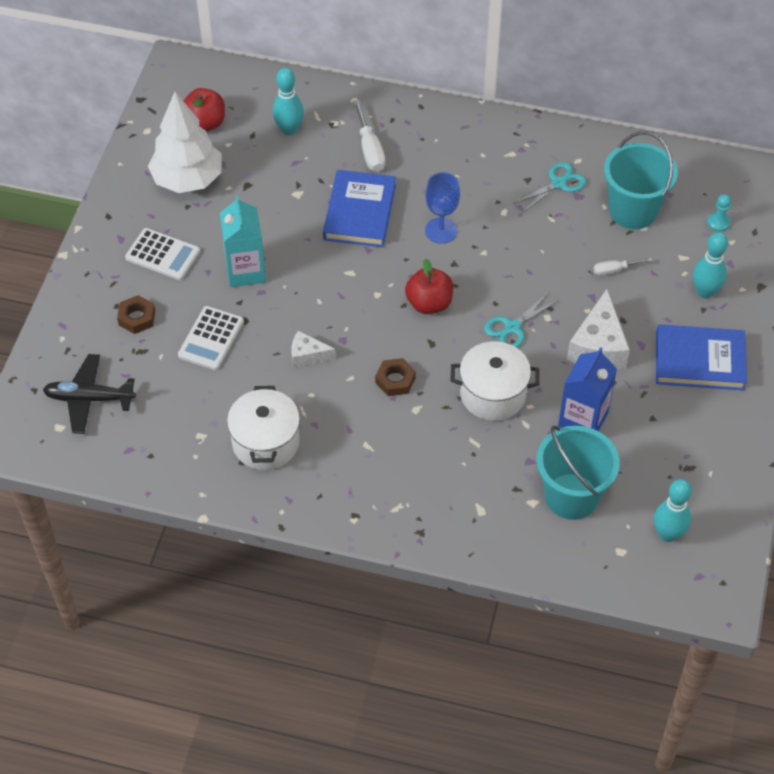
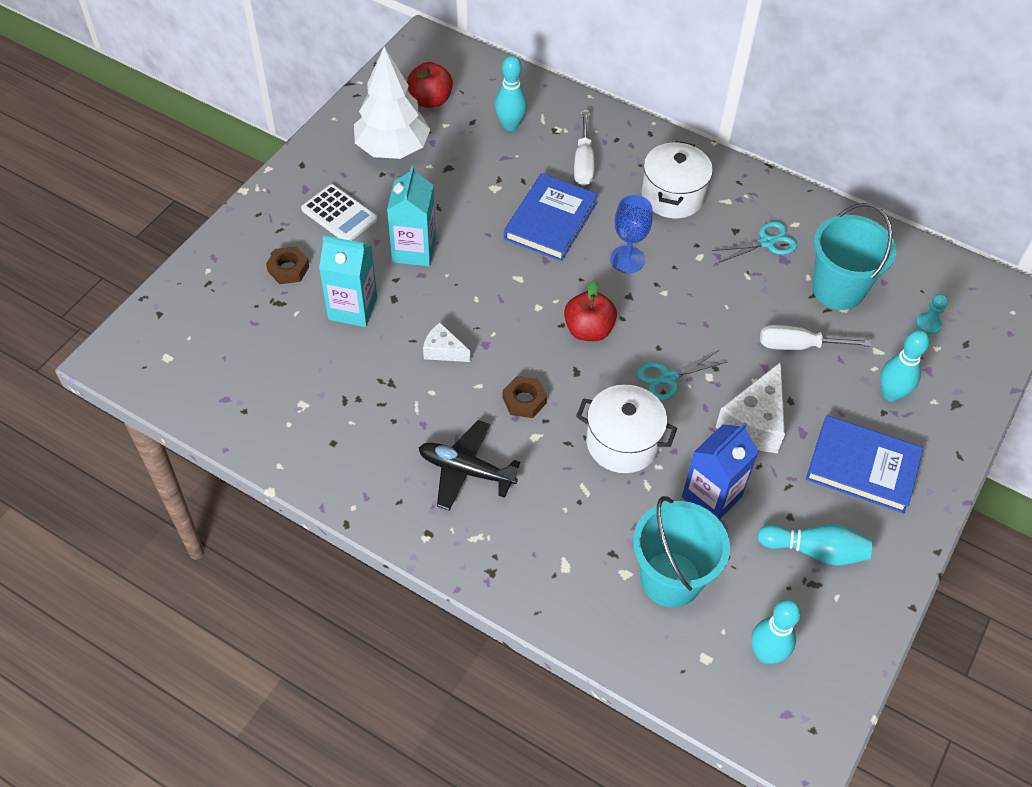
camera: 15 degrees right, 0 degrees up
(89, 399) = (208, 337): black plane -> black plane (466, 470)
(211, 338) = (353, 308): white calculator -> turquoise carton
(266, 442) = (365, 429): white pot -> white pot (672, 196)
(615, 270) = (798, 346): white screwdriver -> white screwdriver, size x1.64
(681, 441) = (815, 551): none -> turquoise bowling pin

